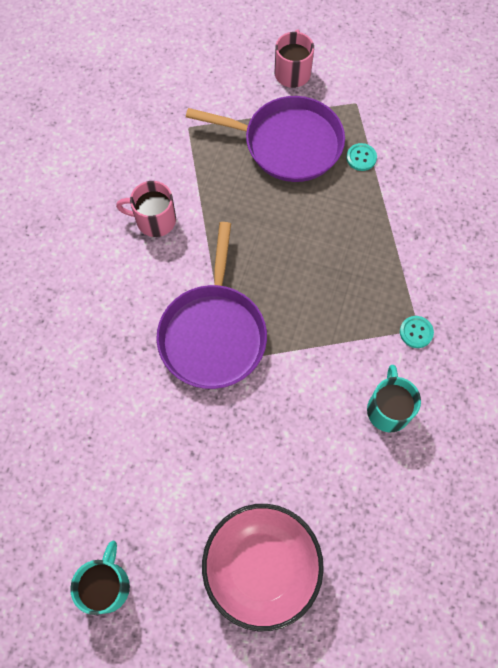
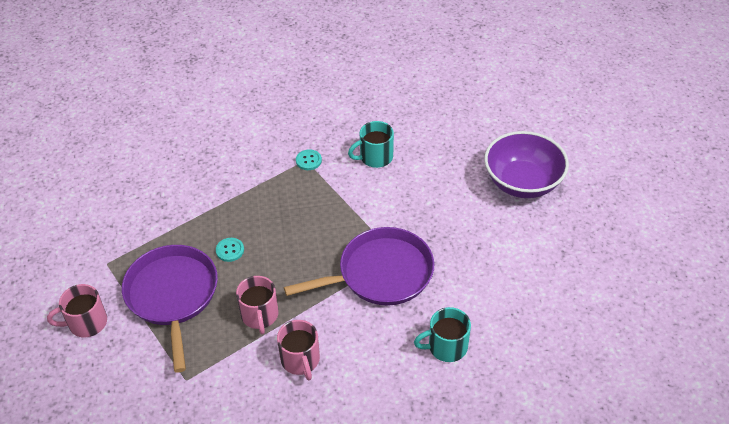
camera: 115 degrees left, 20 degrees down
(106, 585) = (596, 255): turquoise mug -> turquoise mug (446, 346)
(223, 205) = (260, 315): none -> pink mug
(261, 567) = (522, 182): pink bowl -> purple bowl
(361, 158) = (166, 240): turquoise button -> turquoise button (230, 250)

